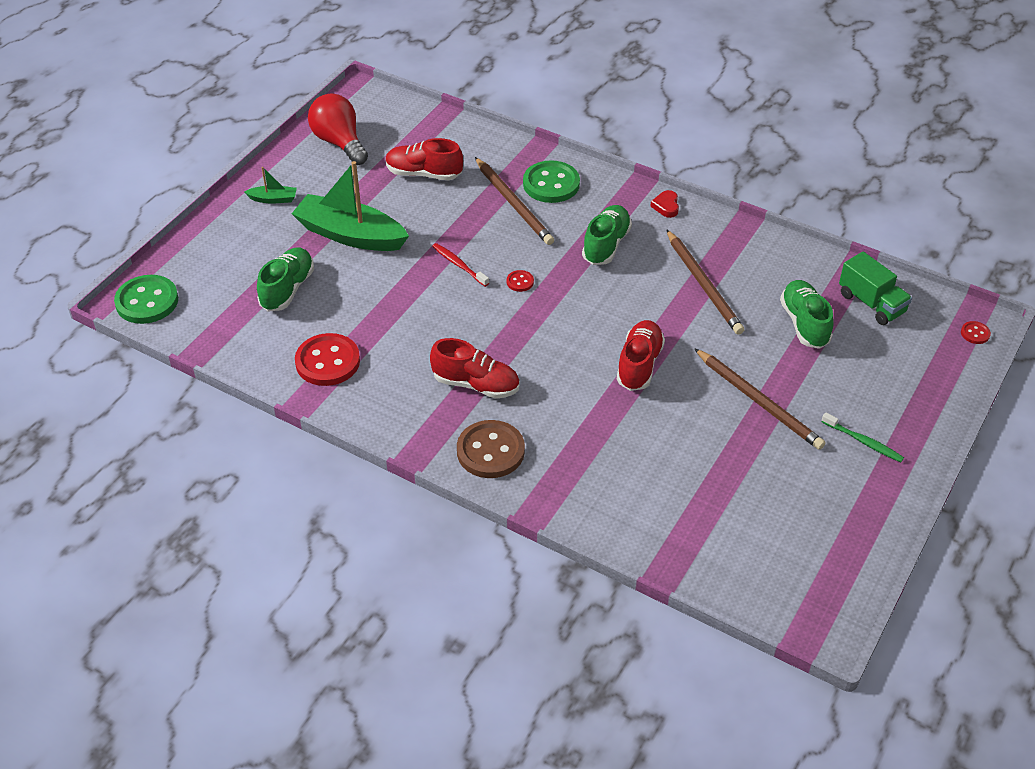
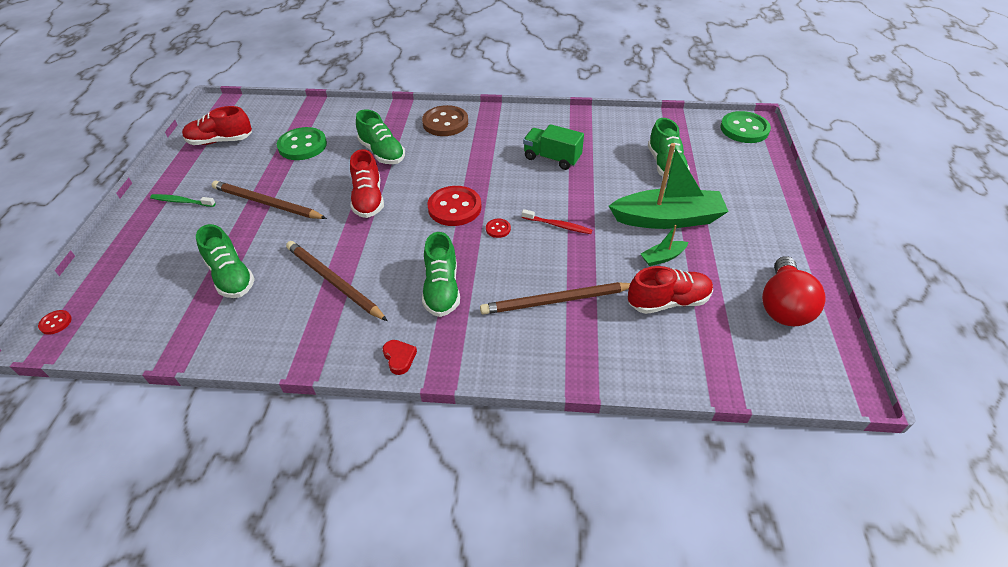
camera: 155 degrees right, 0 degrees up
(273, 199) = (763, 226): green boat -> green boat (662, 257)
(327, 362) = (589, 134): red button -> red button (454, 208)
(339, 142) = (783, 306): red light bulb -> red light bulb turned 75 degrees clockwise
(476, 384) = (480, 152): red shoe -> red shoe (220, 141)
(513, 204) = (556, 301): brown pencil -> brown pencil turned 45 degrees counterclockwise
(551, 184) = (535, 339): green button -> green button (302, 145)
(597, 429) = (382, 153): none -> green shoe
(871, 303) = (162, 319): green truck -> green truck (552, 158)

